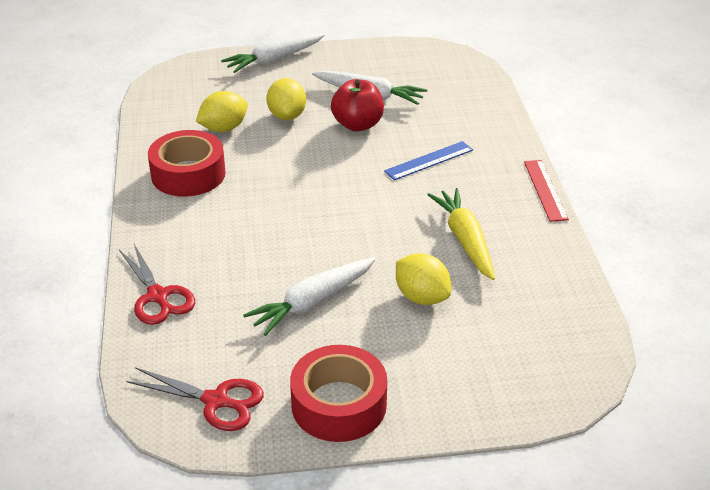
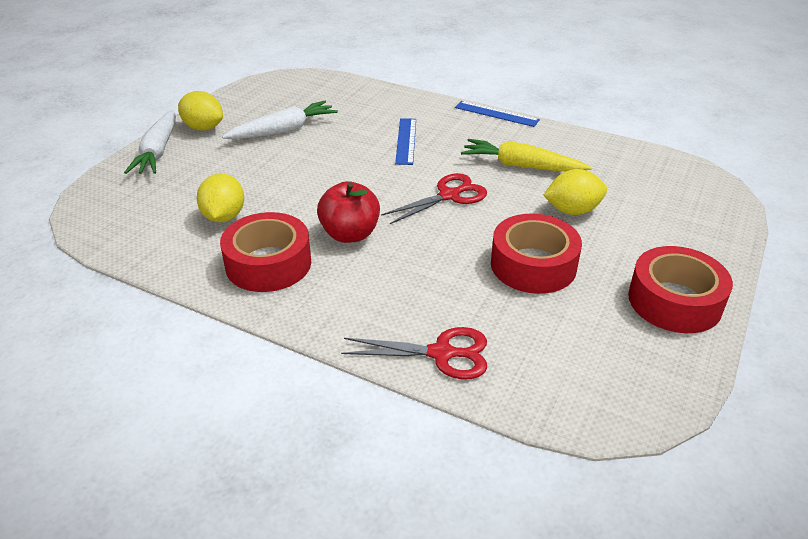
camera: 55 degrees left, 0 degrees up
(216, 401) = (626, 371): red scissors -> red scissors (449, 196)
(287, 116) = (254, 177): yellow lemon -> yellow lemon (203, 128)
(312, 302) = (533, 265): white carrot -> red tape
(357, 125) = (316, 151): red apple -> red apple (350, 234)
(545, 190) = (496, 114): red ruler -> blue ruler

